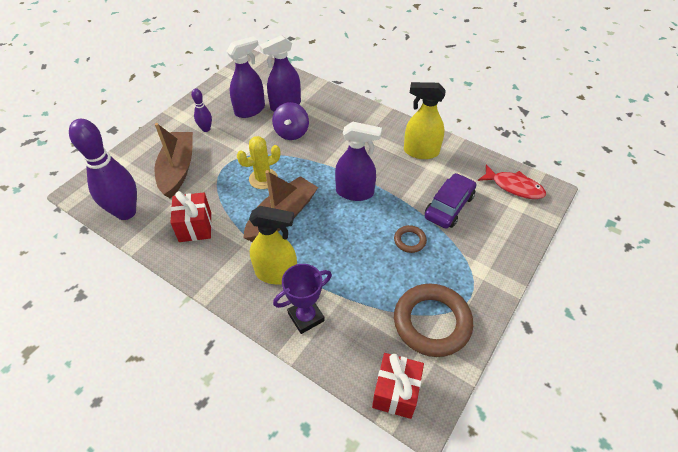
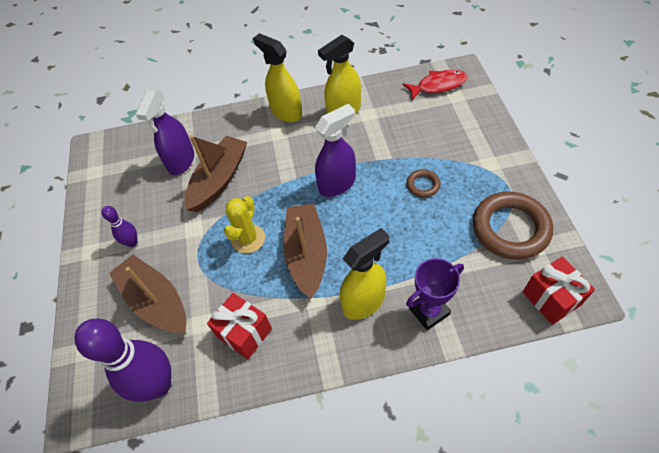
camera: 40 degrees left, 5 degrees up
(250, 110) = (152, 191): purple spray bottle -> none
(291, 132) = (219, 180): purple spinning top -> brown boat
(306, 317) = (429, 311): purple trophy -> purple trophy turned 45 degrees clockwise
(382, 124) = (286, 112): none -> yellow spray bottle
(449, 206) = (416, 136): purple car -> none

